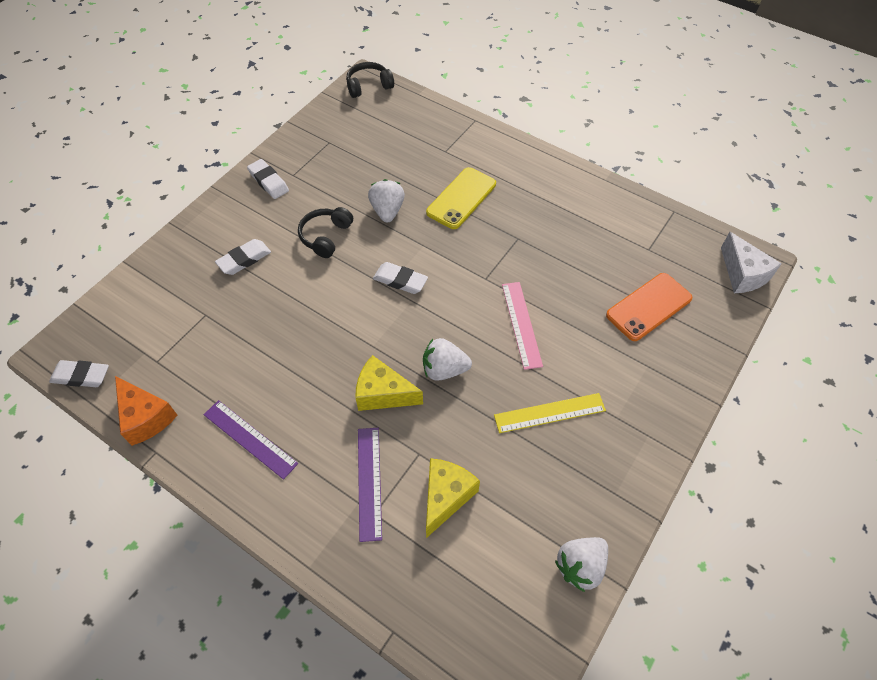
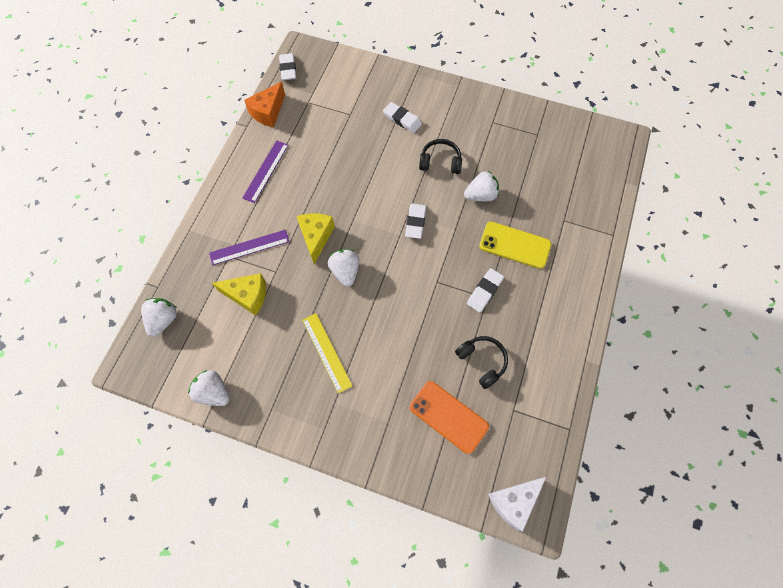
camera: 75 degrees right, 10 degrees up
(268, 182) = (479, 109): white eraser -> white eraser (484, 291)
(369, 86) = (616, 143): black headphones -> black headphones (482, 361)
(452, 628) = (163, 320): none -> white strawberry
(521, 324) = (400, 317): pink ruler -> none

